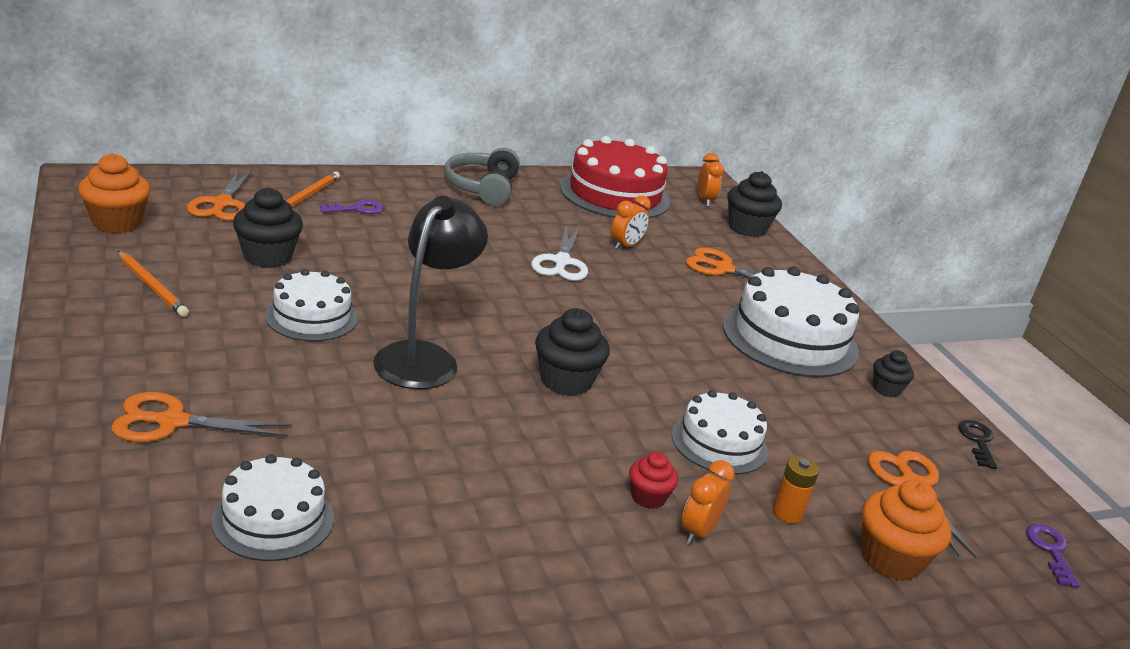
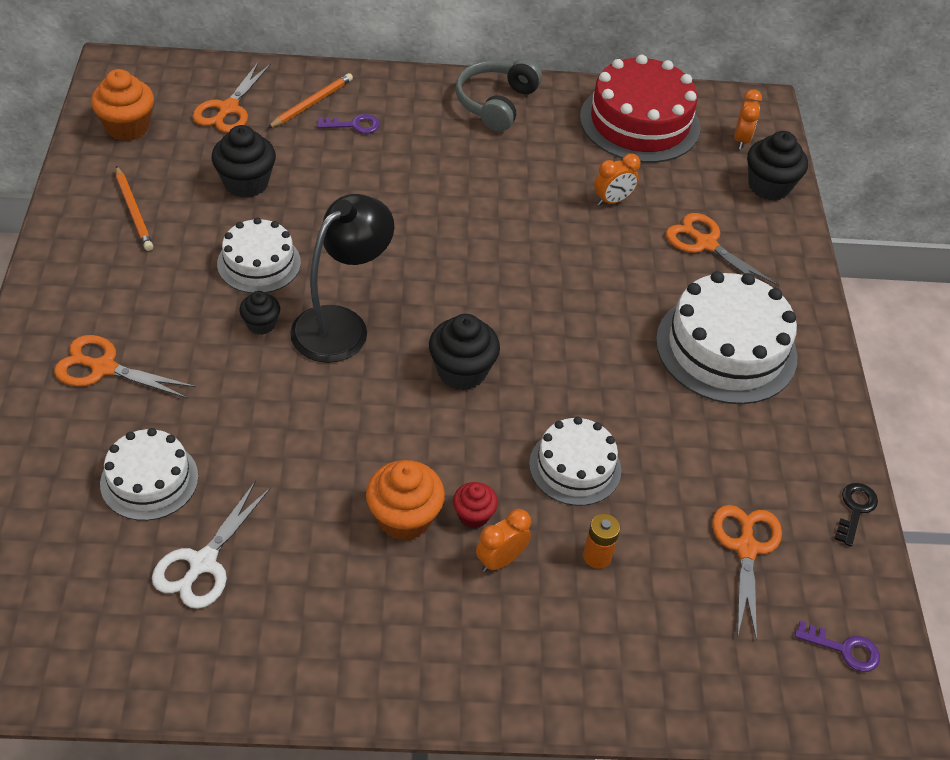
camera: 20 degrees right, 20 degrees up
(561, 262) = (531, 217): white scissors -> white scissors (202, 564)
(886, 389) = (795, 429): black cupcake -> black cupcake (261, 324)
(891, 559) = (669, 624): orange cupcake -> orange cupcake (404, 518)
(1050, 551) = (844, 649): purple key -> purple key turned 90 degrees clockwise

